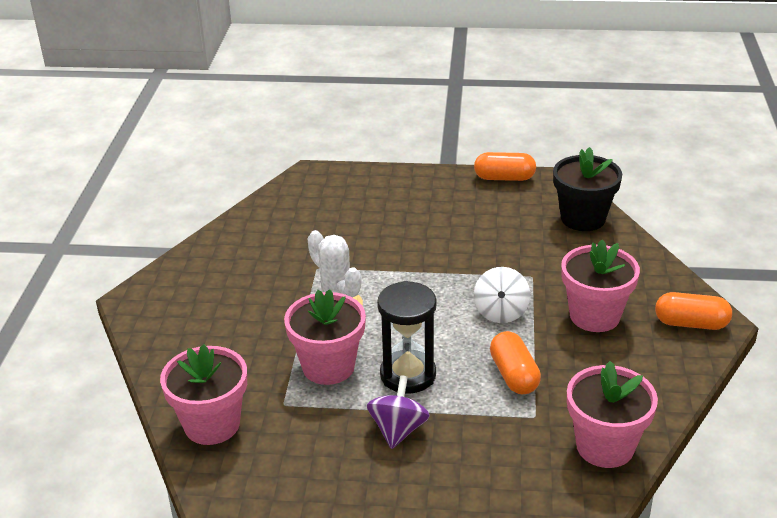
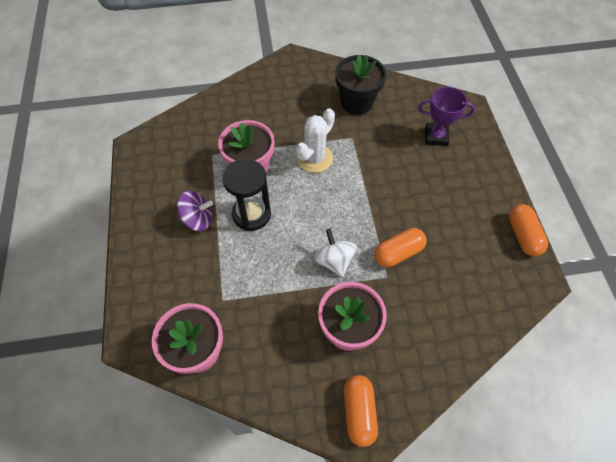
camera: 75 degrees right, 25 degrees up
(212, 424) = (190, 126): pink flower pot -> none
(347, 204) = (436, 137): none -> purple trophy
(501, 312) = (334, 261): white spinning top -> white spinning top turned 75 degrees clockwise
(513, 375) = (264, 280): orange capsule -> orange capsule (398, 253)
(583, 218) = (486, 307): black flower pot -> black flower pot (357, 102)

